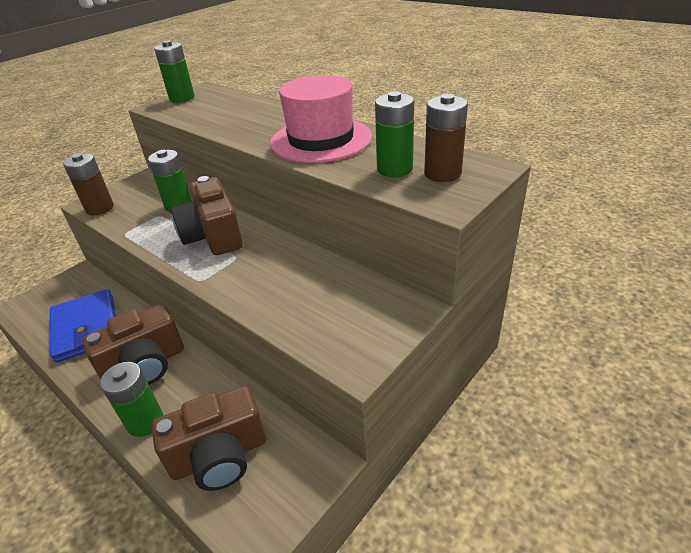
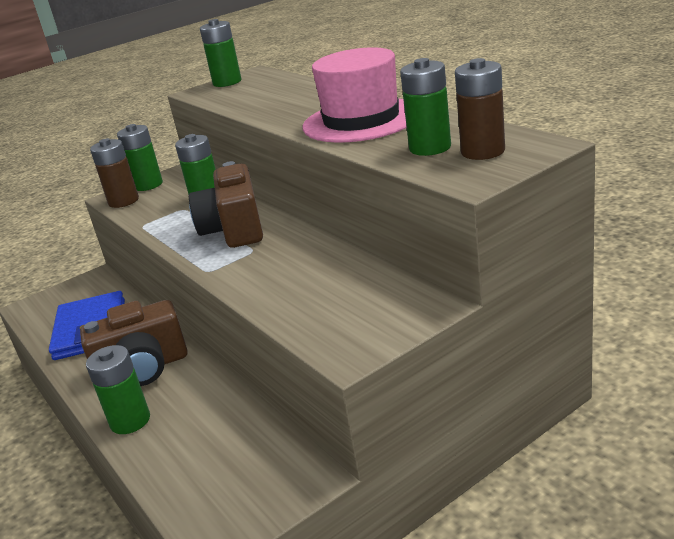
camera: 15 degrees right, 10 degrees down
(119, 191) = (148, 185): none -> green battery
(219, 456) = (199, 459): brown camera -> none

